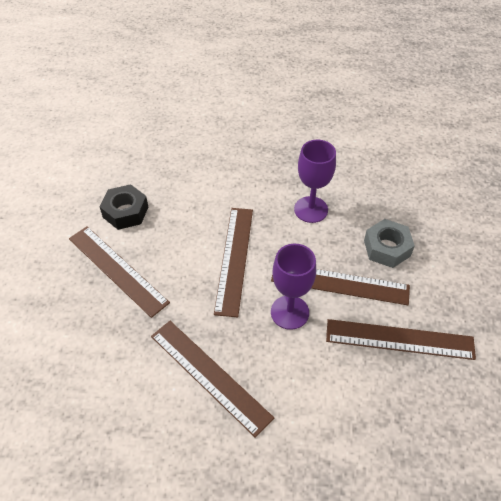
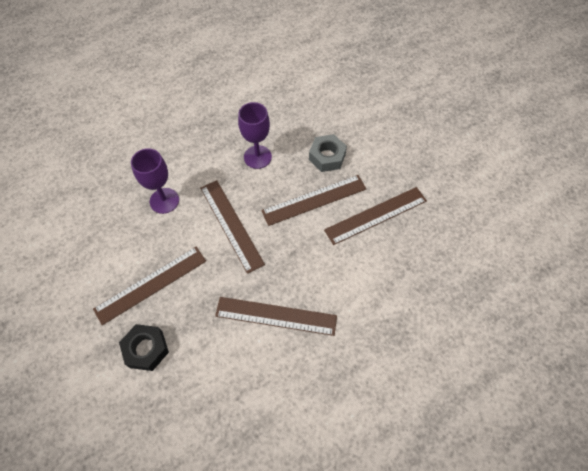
camera: 35 degrees left, 10 degrees up
(117, 269) = (151, 284): brown ruler -> brown ruler turned 45 degrees counterclockwise
(125, 212) = (120, 237): black nut -> black nut (146, 349)
(289, 312) = (296, 240): purple goblet -> purple goblet (164, 200)

